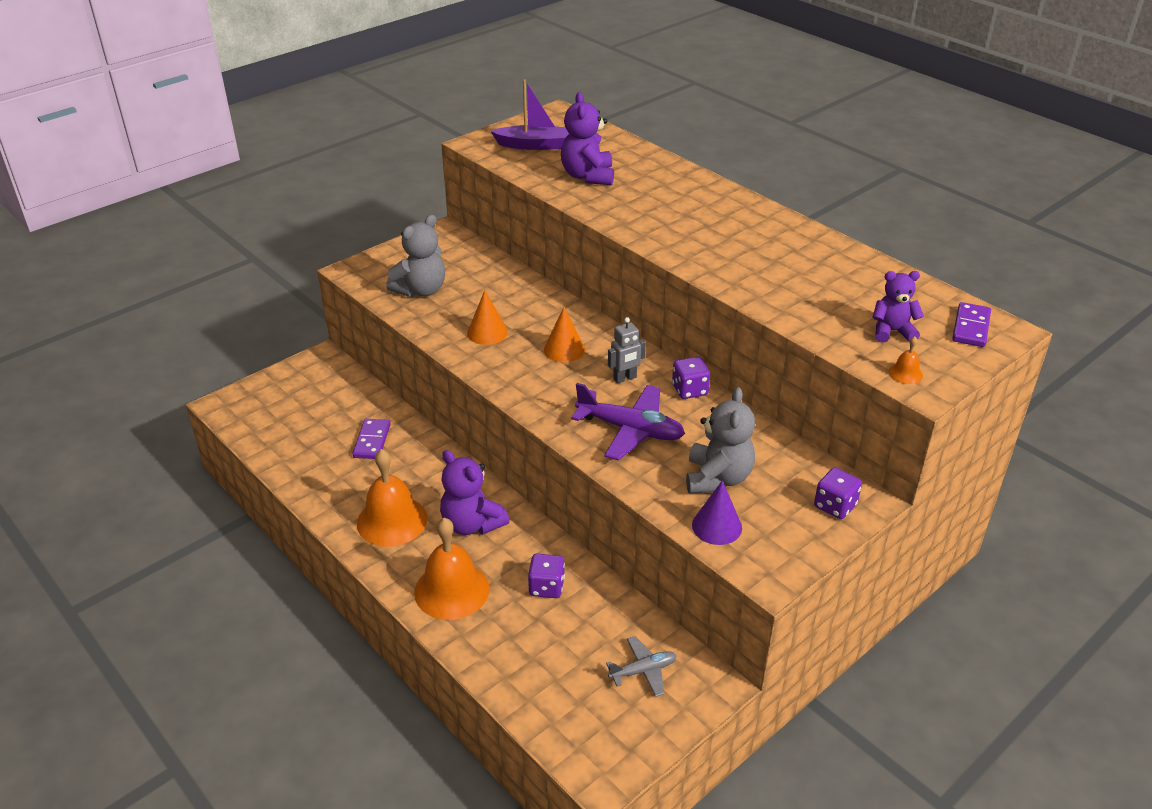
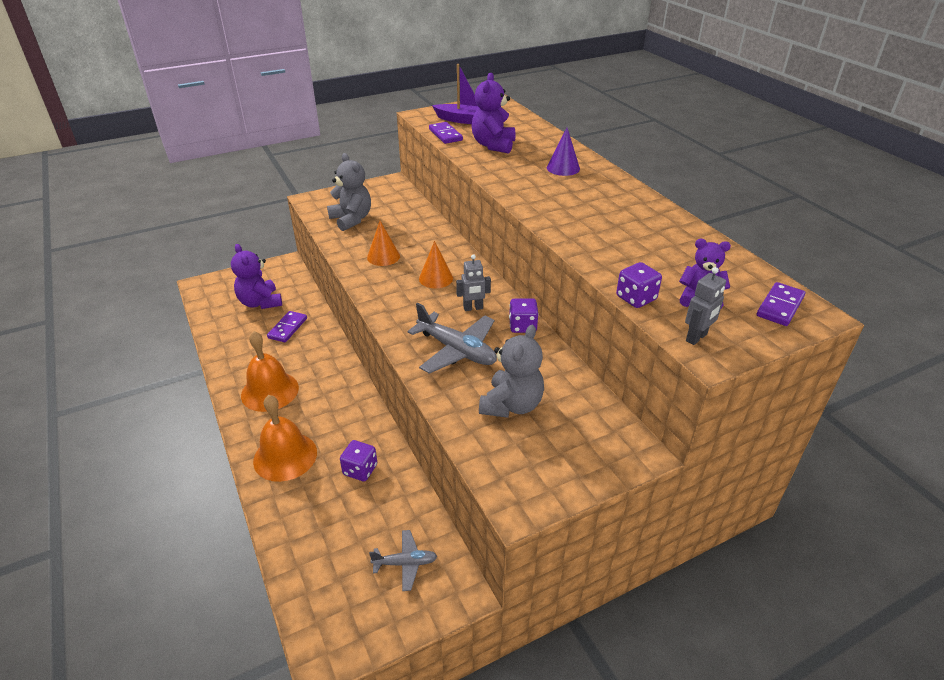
camera: 15 degrees right, 0 degrees up
(421, 290) = (351, 219): grey teddy bear -> grey teddy bear turned 90 degrees counterclockwise
(472, 524) = (327, 406): purple teddy bear -> purple teddy bear (260, 302)
(522, 169) = (445, 135): none -> purple domino
(630, 430) = (456, 350): purple plane -> grey plane
(717, 526) = (491, 448): purple cone -> purple cone (563, 168)
(835, 506) = (608, 451): purple dice -> purple dice (636, 298)
(905, 373) = (696, 338): orange bell -> grey robot

